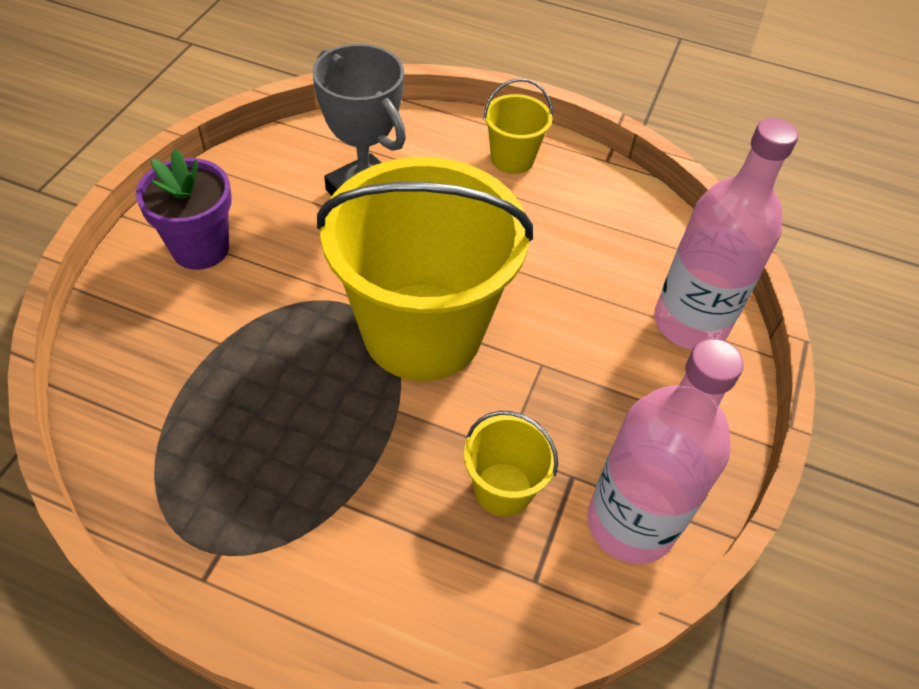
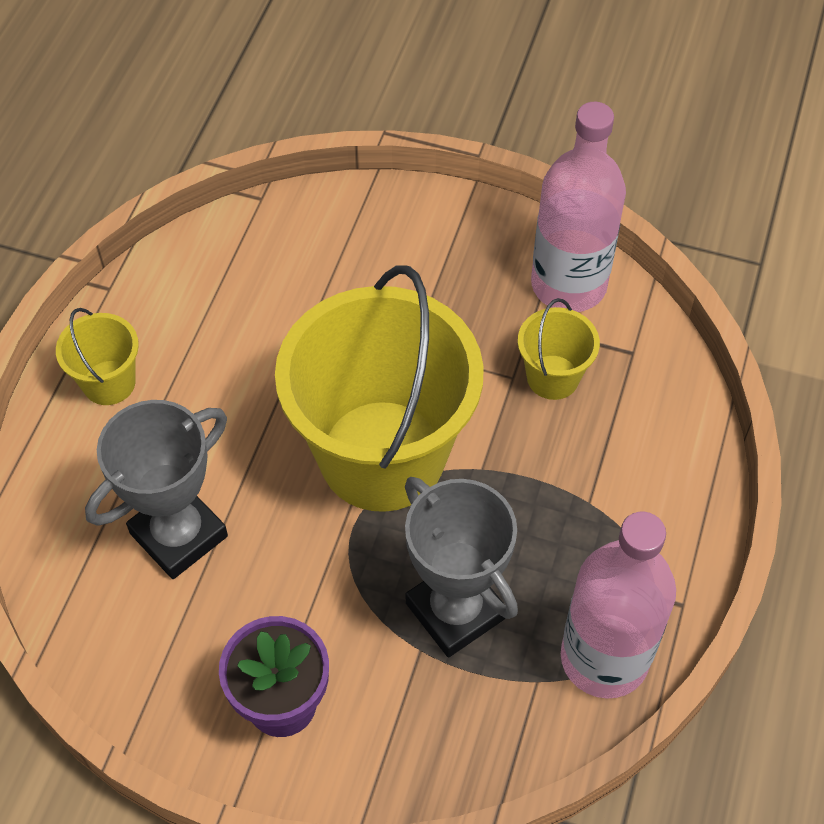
camera: 90 degrees left, 5 degrees up
(250, 372) = (455, 610): none -> grey trophy
(690, 323) = (346, 227): pink bottle -> pink bottle (604, 658)

